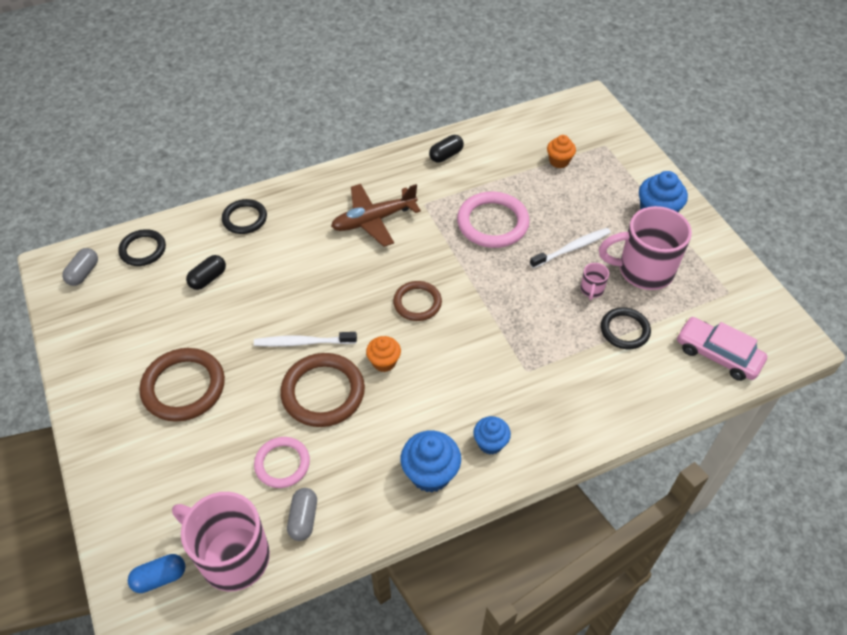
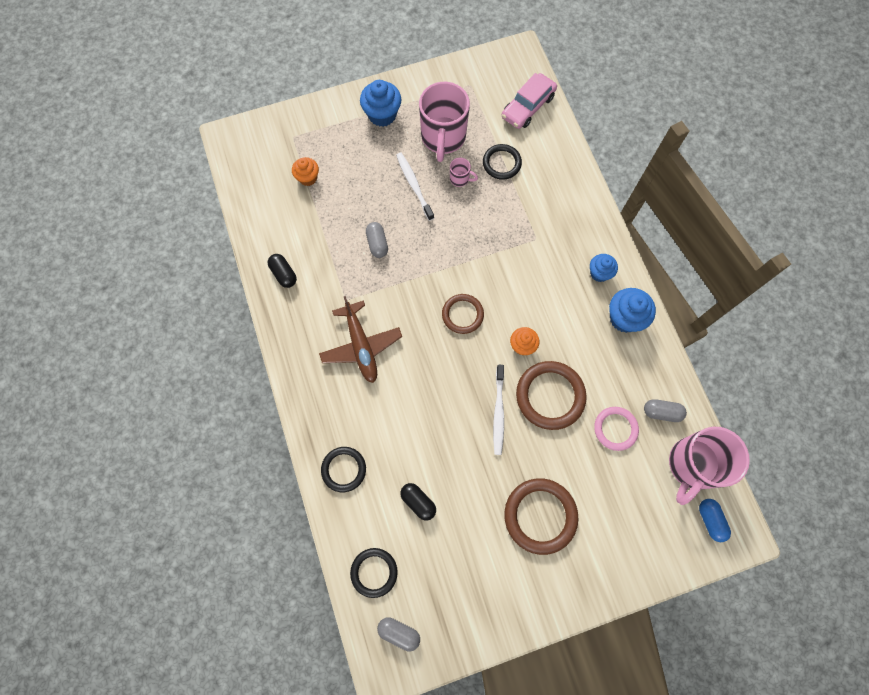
camera: 85 degrees left, 20 degrees up
(492, 223) = (377, 243): pink ring -> grey capsule

